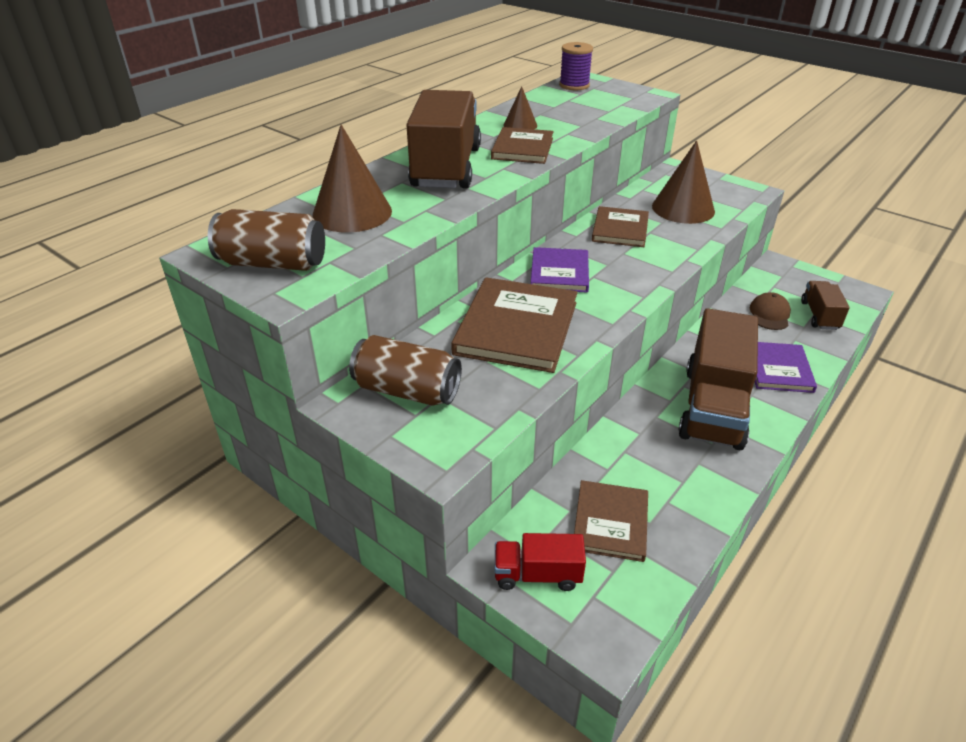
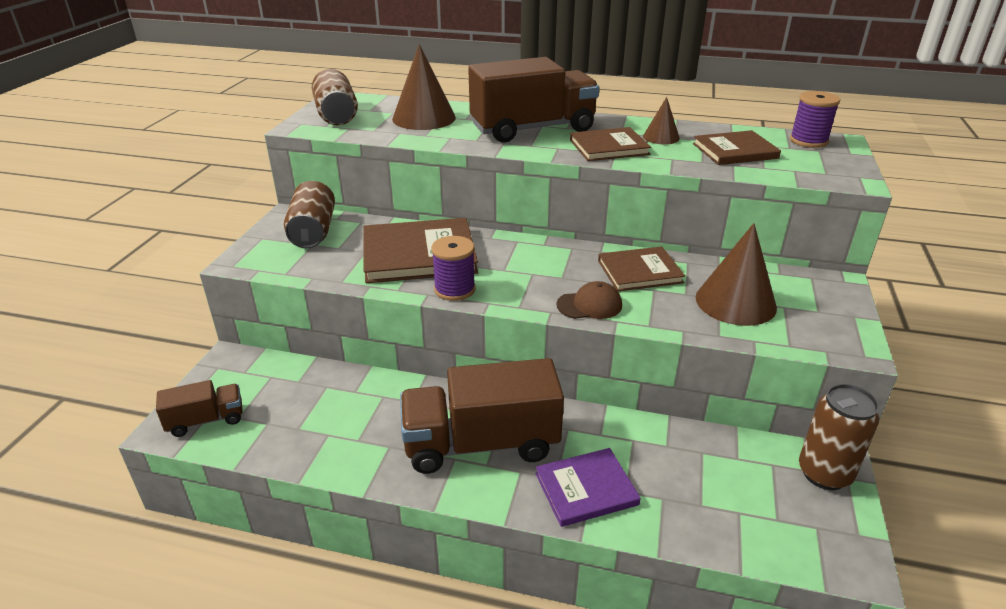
camera: 65 degrees right, 5 degrees down
(537, 574) = (226, 380): red truck -> none
(559, 272) = (523, 256): purple book -> none
(597, 322) = (454, 289): none -> purple spool
(610, 522) = (291, 405): brown book -> brown book (735, 151)
(769, 314) = (699, 468): brown cap -> brown cap (589, 305)
(787, 272) = (824, 473): none -> brown can
(819, 315) = (742, 518): brown truck -> brown truck (206, 420)

